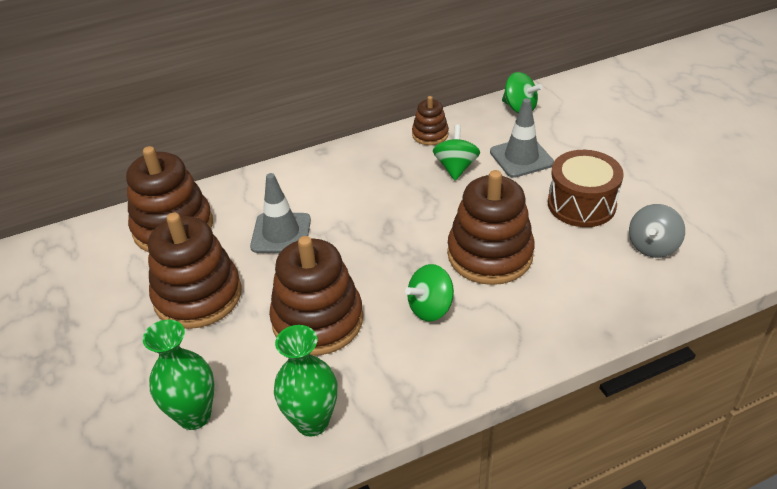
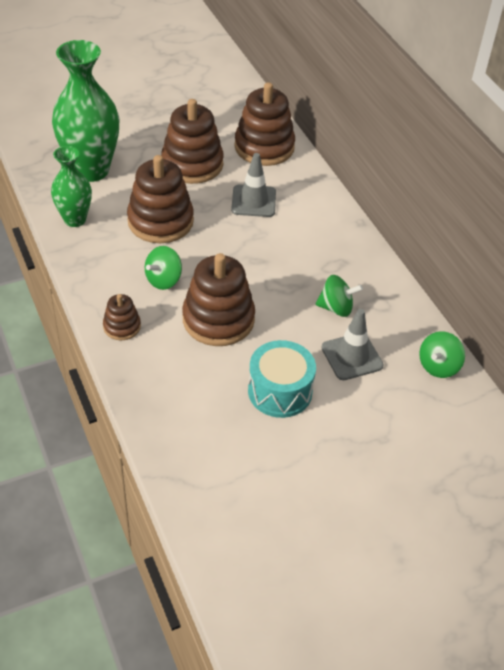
camera: 85 degrees right, 5 degrees up
(194, 415) = (91, 170): green vase -> green vase, size x1.72
(430, 134) = (387, 294): brown stacking toy -> brown stacking toy (122, 326)
(430, 308) = (164, 280): green spinning top -> green spinning top turned 105 degrees counterclockwise
(581, 204) = (280, 391): brown drum -> turquoise drum
(652, 246) = (218, 433): grey spinning top -> none

